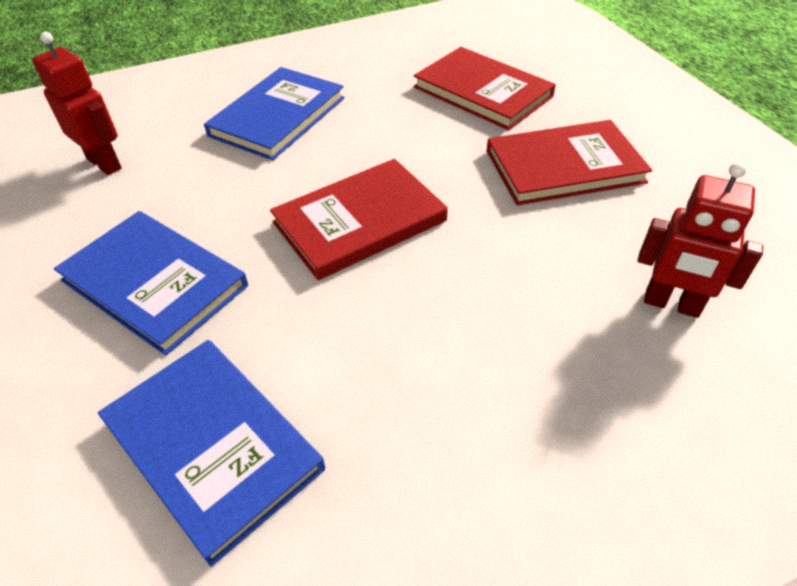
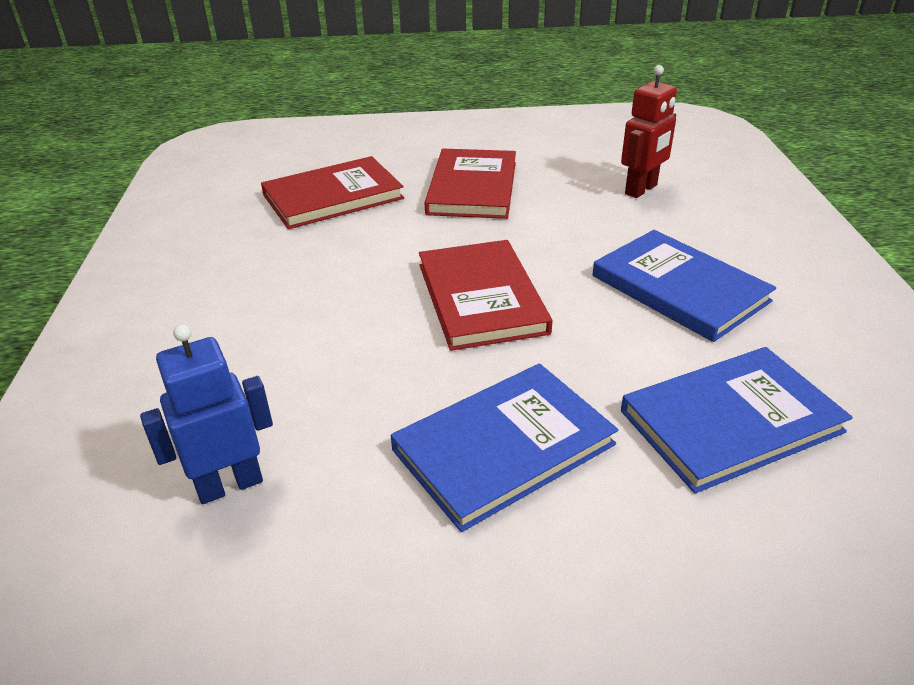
camera: 70 degrees left, 10 degrees down
(105, 163) = (229, 485): red robot -> blue robot
(278, 116) = (257, 322): blue book -> blue book (679, 288)

